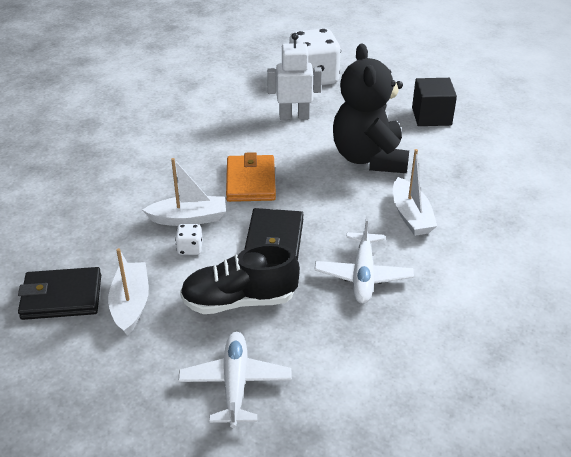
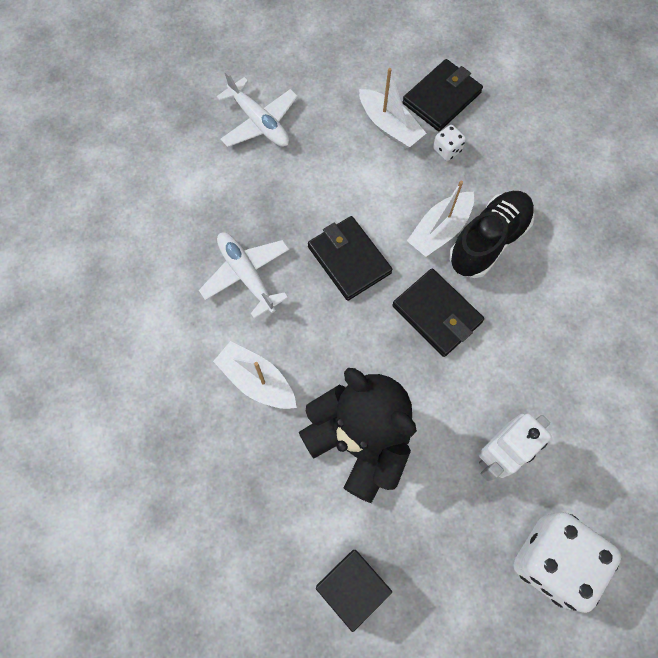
camera: 140 degrees right, 30 degrees up
(190, 248) = (404, 201): white dice -> white dice (447, 150)
(239, 301) = (318, 183): black shoe -> black shoe (488, 241)
(251, 181) = (437, 314): orange wallet -> black wallet

